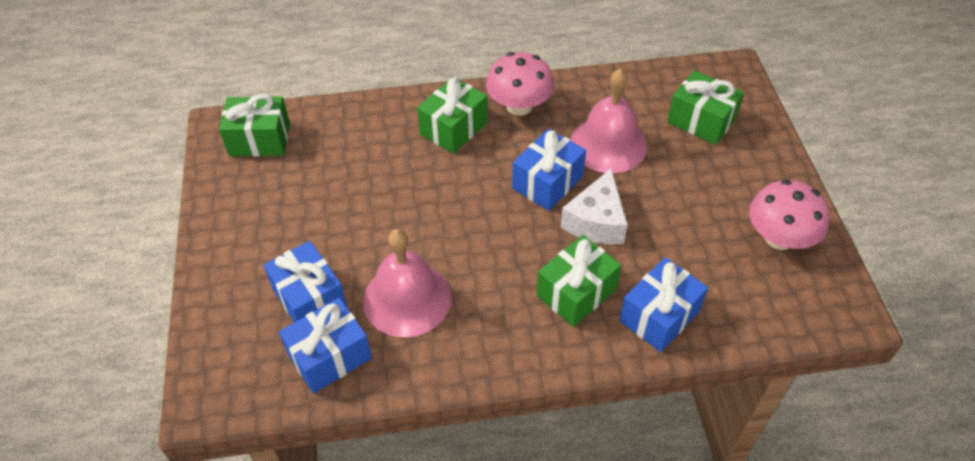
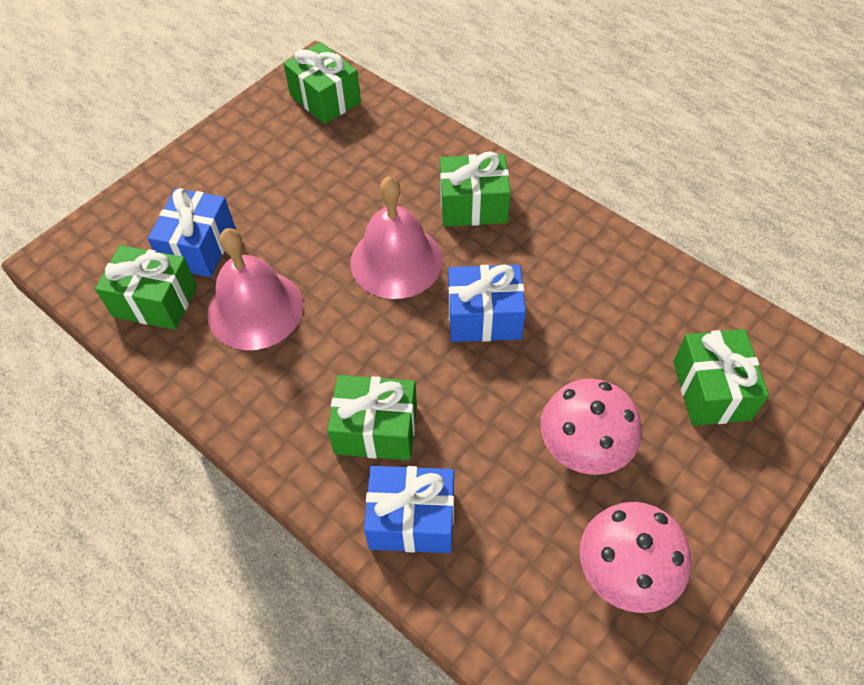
camera: 50 degrees right, 5 degrees up
(330, 356) = (155, 301): blue gift -> green gift
(519, 106) = (554, 231): pink mushroom -> pink mushroom (584, 446)
(596, 221) = (477, 388): white cheese -> none
(608, 144) = (586, 332): pink bell -> pink bell (396, 261)

